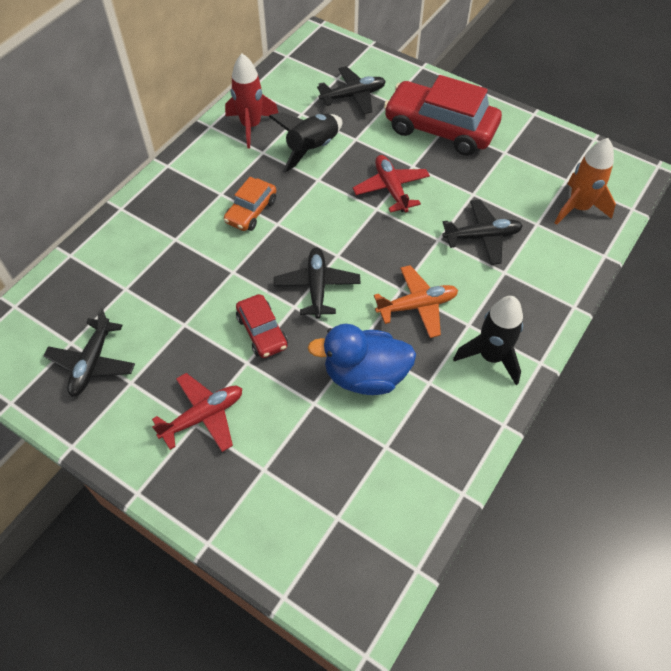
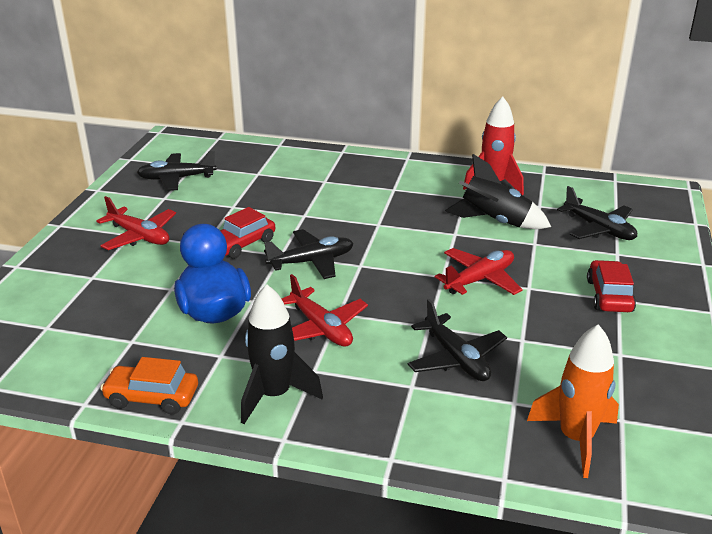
camera: 70 degrees right, 25 degrees down
(251, 211) = (383, 208): orange car -> orange car (152, 397)
(417, 306) = (321, 328): orange plane -> red plane
(440, 129) = (609, 296): red car -> red car, size x0.52

